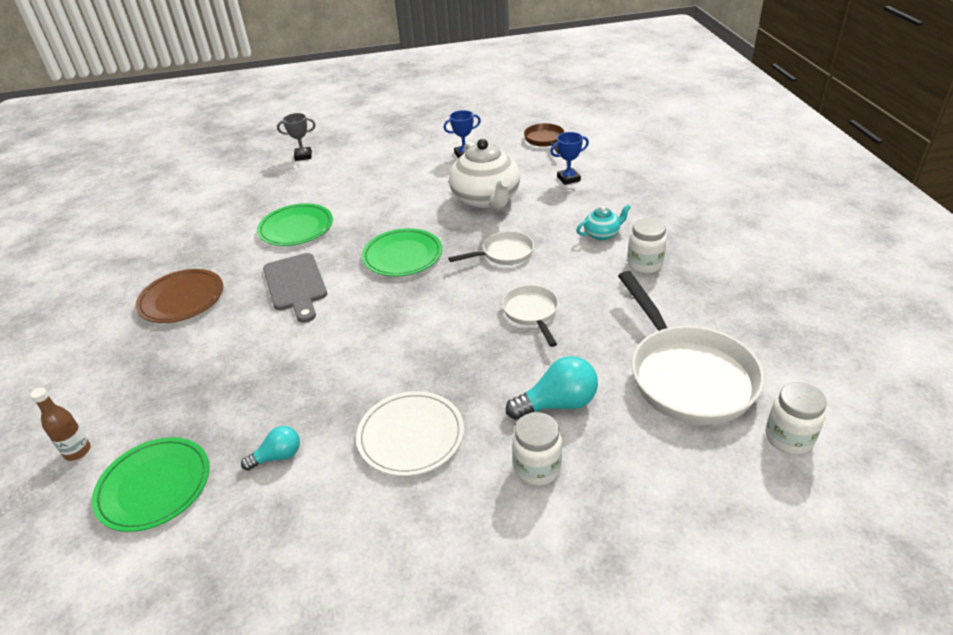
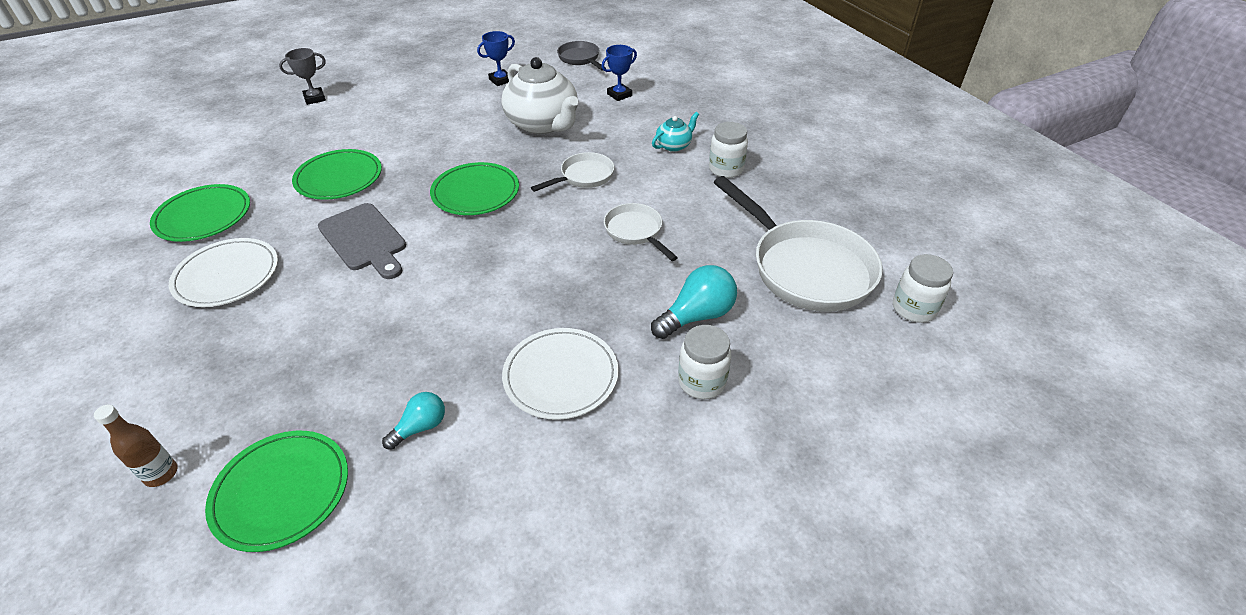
camera: 20 degrees left, 5 degrees up
(181, 299) = (227, 275): brown plate -> white plate
(183, 247) = (203, 216): none -> green plate
(545, 140) = (580, 59): brown pan -> grey pan

